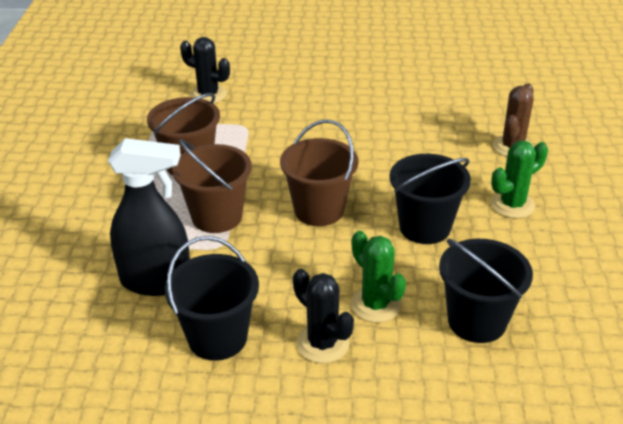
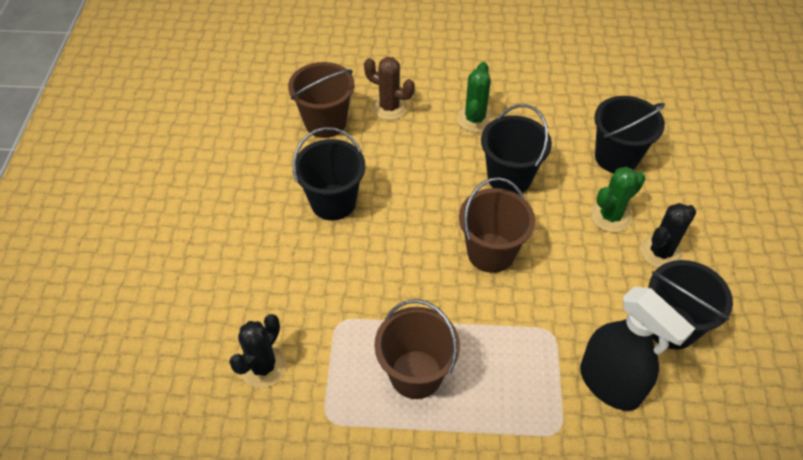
camera: 90 degrees left, 15 degrees up
(156, 281) = (610, 384): black spray bottle -> black spray bottle turned 135 degrees clockwise
(217, 217) = (507, 339): brown bucket -> brown bucket (325, 122)
(375, 118) = (333, 202): none -> black bucket
(512, 205) = (474, 119): green cactus -> green cactus turned 45 degrees clockwise

